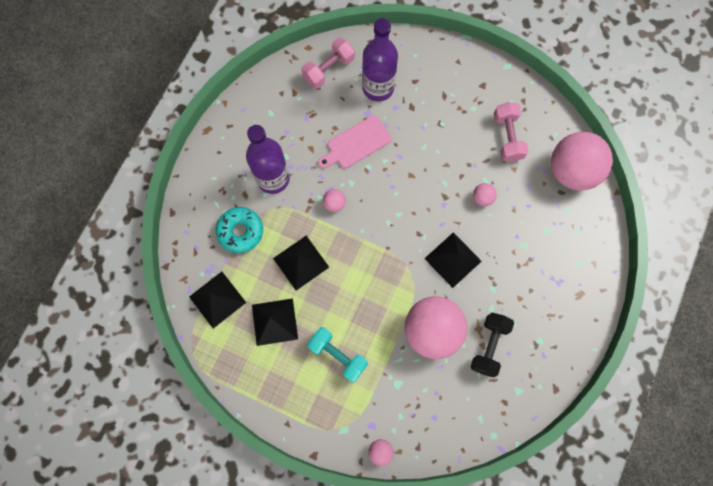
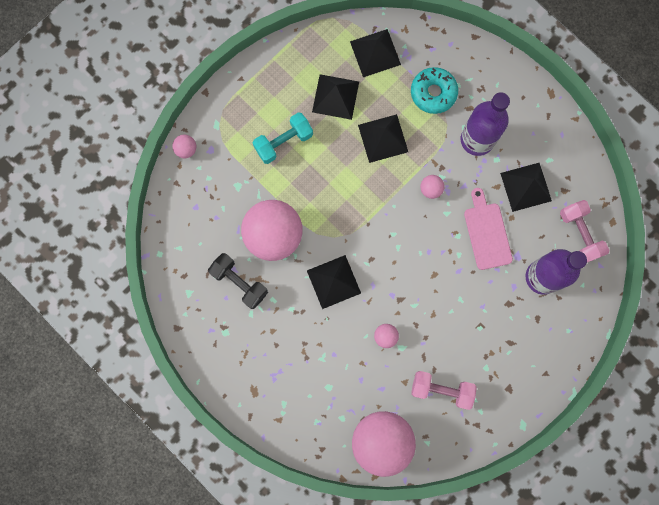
camera: 110 degrees right, 5 degrees up
(302, 124) = (525, 187): none -> black pyramid

